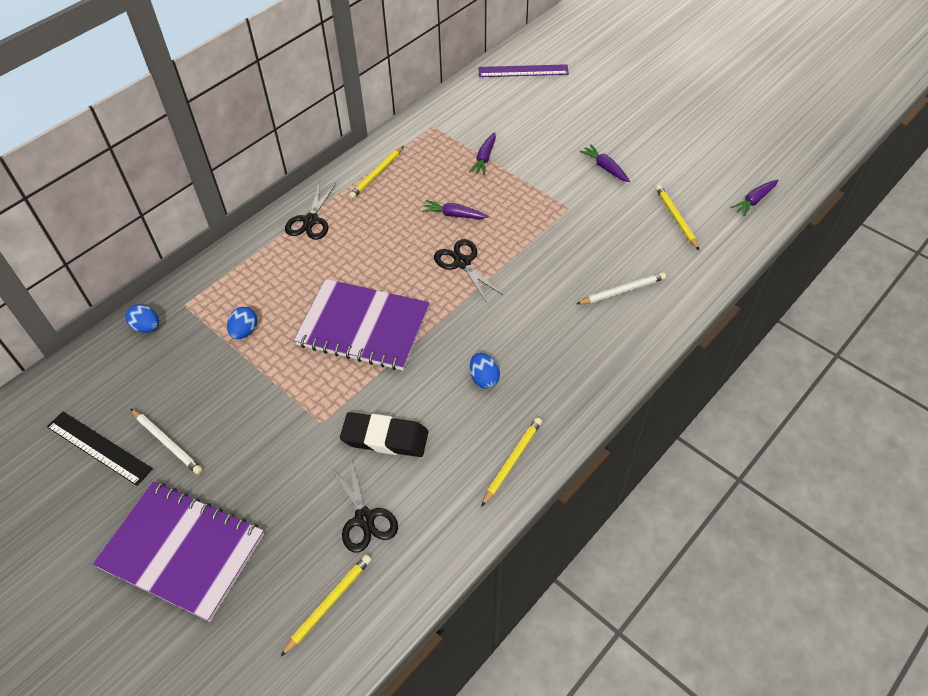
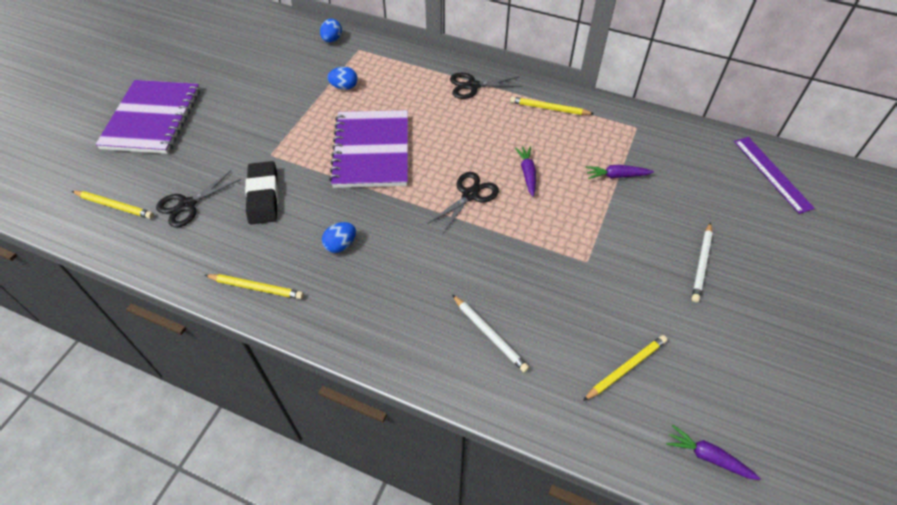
camera: 70 degrees right, 0 degrees up
(99, 447) = (227, 54): black ruler -> none
(167, 443) = (236, 83): white pencil -> white pencil (701, 264)
(605, 167) = (667, 280): purple carrot -> none

